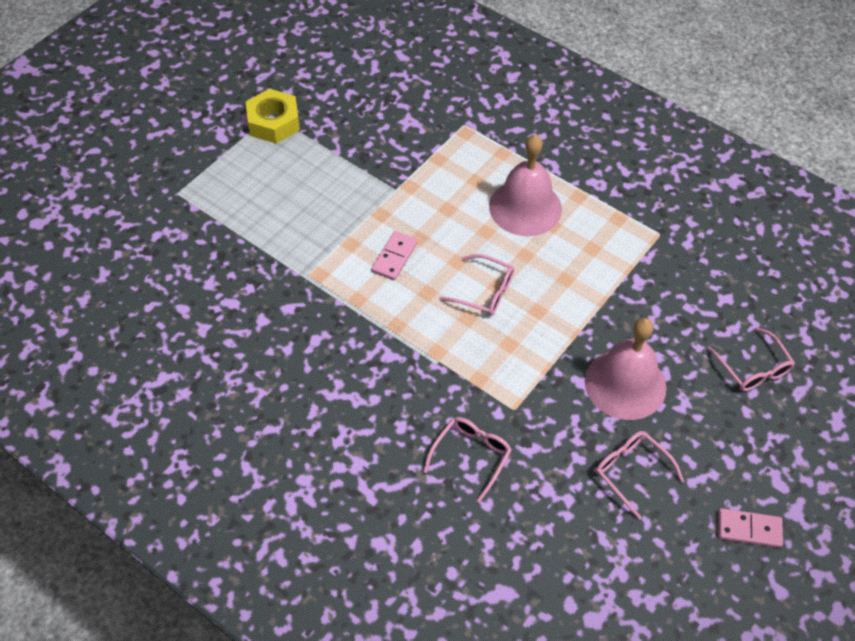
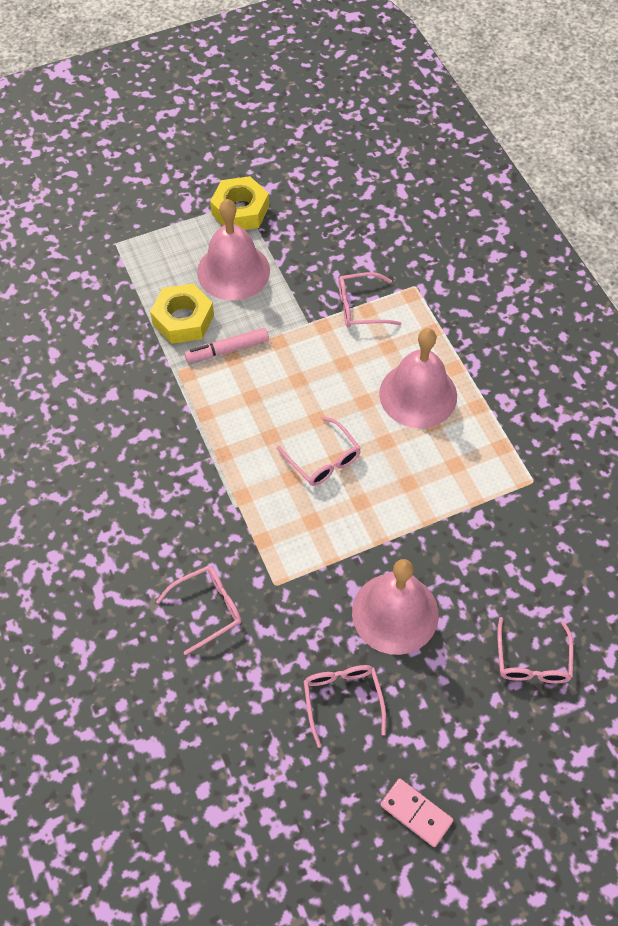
camera: 30 degrees right, 5 degrees up
(284, 231) = (183, 319): none -> yellow nut
(301, 174) = (233, 271): none -> pink bell
(341, 239) = (227, 349): none -> pink marker
(394, 257) = (263, 388): pink domino -> none
(431, 158) = (361, 307): none -> pink glasses

